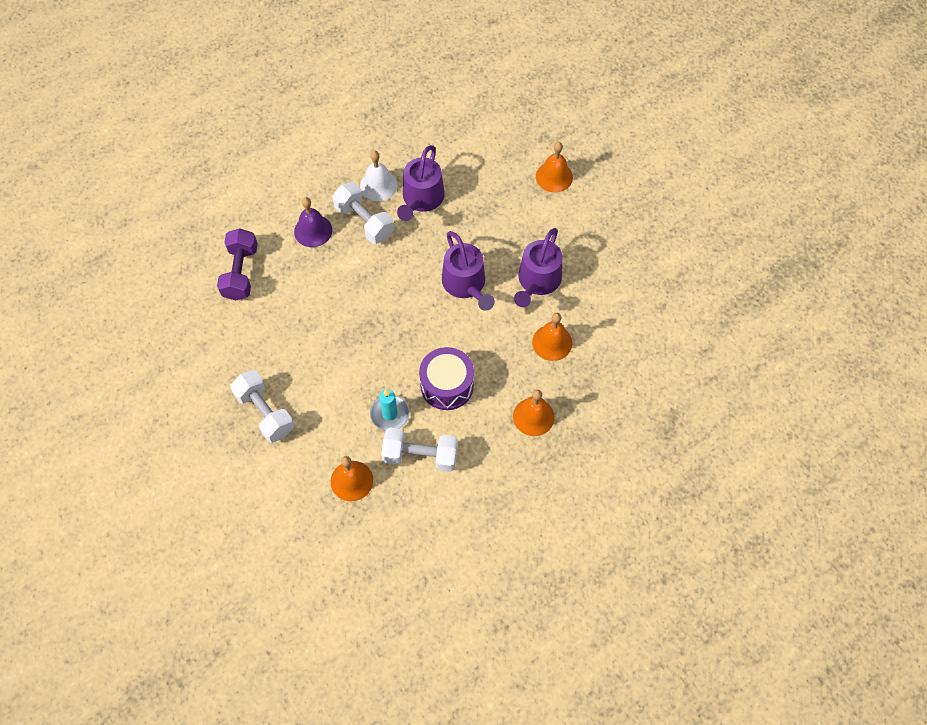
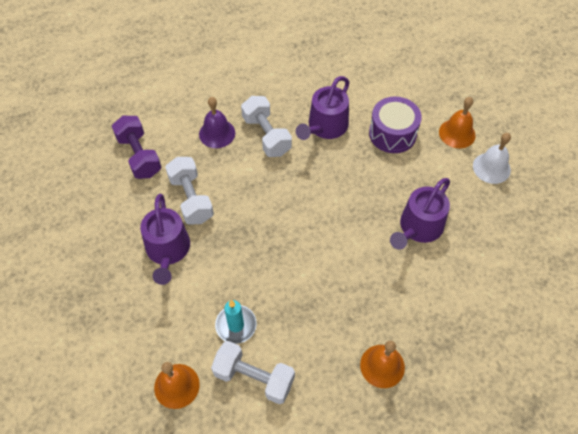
camera: 15 degrees right, 5 degrees down
(240, 272) = (139, 156): purple dumbbell -> purple dumbbell turned 45 degrees counterclockwise
(265, 413) = (115, 293): white dumbbell -> white dumbbell (191, 199)
(378, 185) = (289, 106): white bell -> white bell (491, 168)
(447, 385) = (301, 310): purple drum -> purple drum (392, 134)
(466, 284) = (346, 214): purple watering can -> purple watering can (168, 250)
(552, 342) = (419, 292): orange bell -> none

